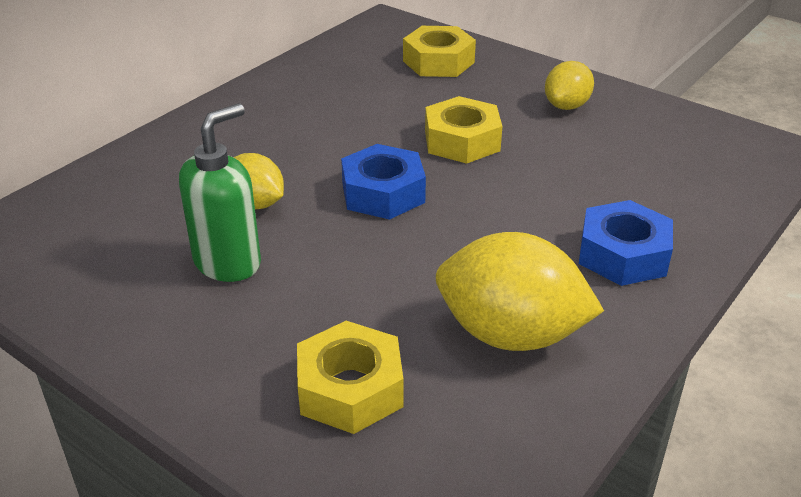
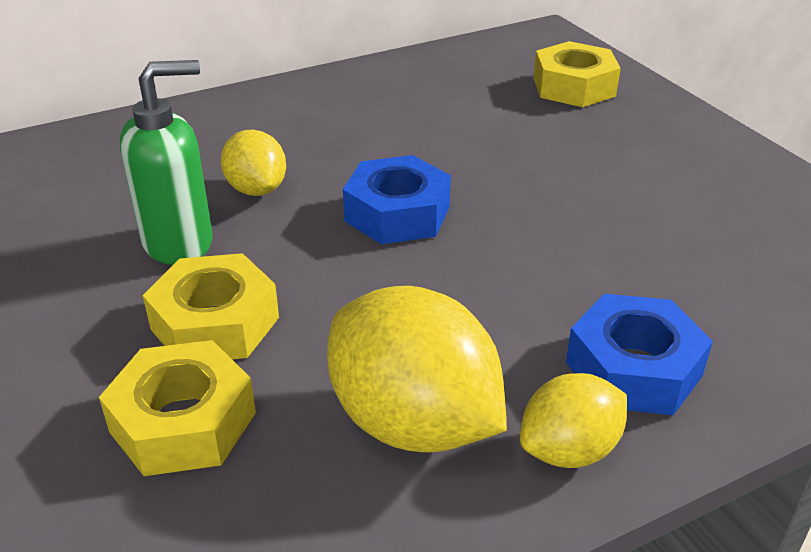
camera: 25 degrees right, 0 degrees up
(462, 141) = (533, 179): yellow nut -> yellow nut (215, 323)
(566, 106) = (694, 169): yellow lemon -> yellow lemon (569, 450)

